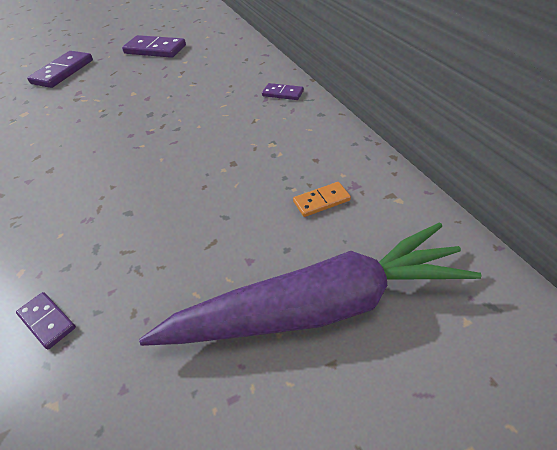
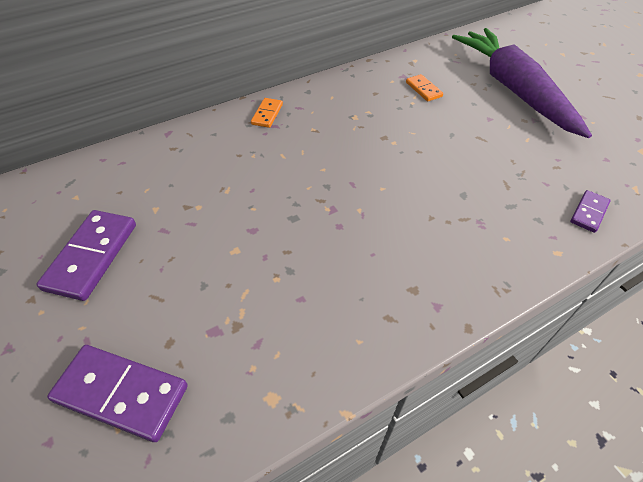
camera: 100 degrees left, 5 degrees up
(282, 93) = (267, 114): purple domino -> orange domino

